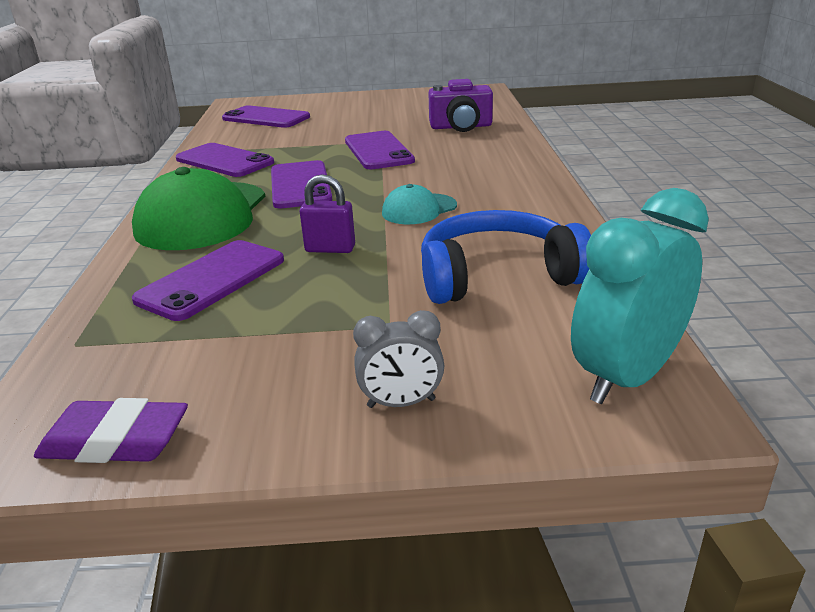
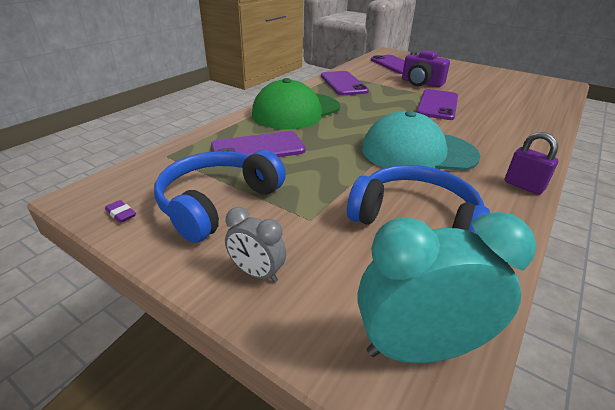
camera: 35 degrees right, 5 degrees up
(115, 441) = (121, 214): purple eraser -> purple eraser, size x0.47
(246, 362) = (217, 203): none -> blue headphones
(300, 185) = (366, 111): purple phone -> none
(330, 249) = (336, 156): purple padlock -> purple padlock (523, 186)
(419, 209) = (418, 152): turquoise cap -> turquoise cap, size x1.99
(461, 127) = (515, 106): purple camera -> purple camera (421, 83)

